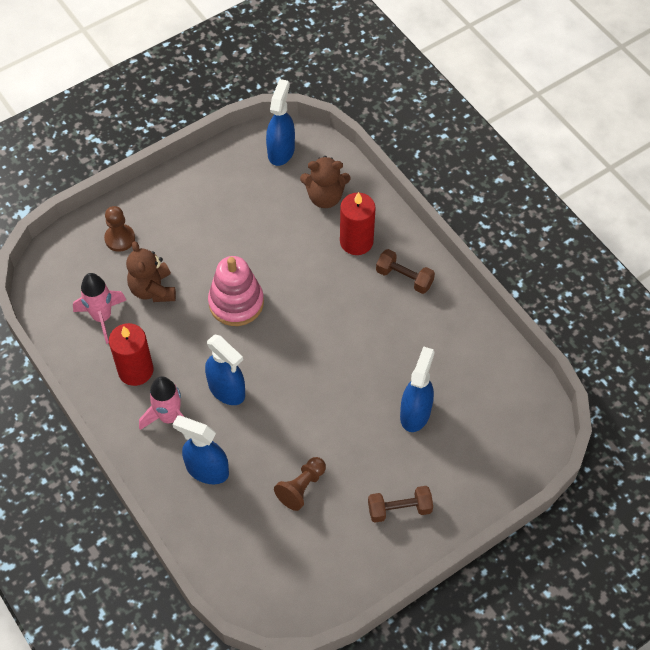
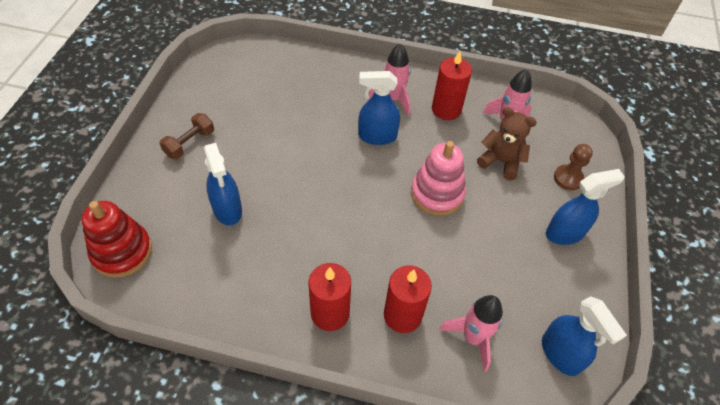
camera: 135 degrees right, 5 degrees down
(207, 470) = (338, 89): blue spray bottle -> blue spray bottle (565, 233)
(301, 487) = (269, 115): brown pawn -> none
(325, 197) = (473, 338): brown teddy bear -> pink rocket
(404, 278) = (330, 313): brown dumbbell -> red candle
(524, 435) = (122, 252): none -> red stacking toy

